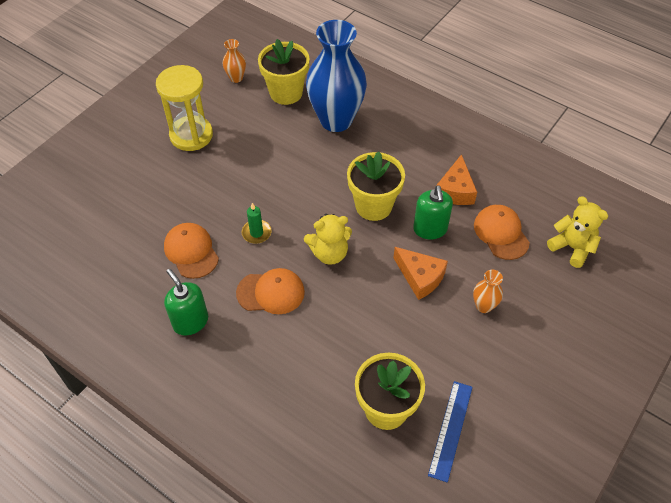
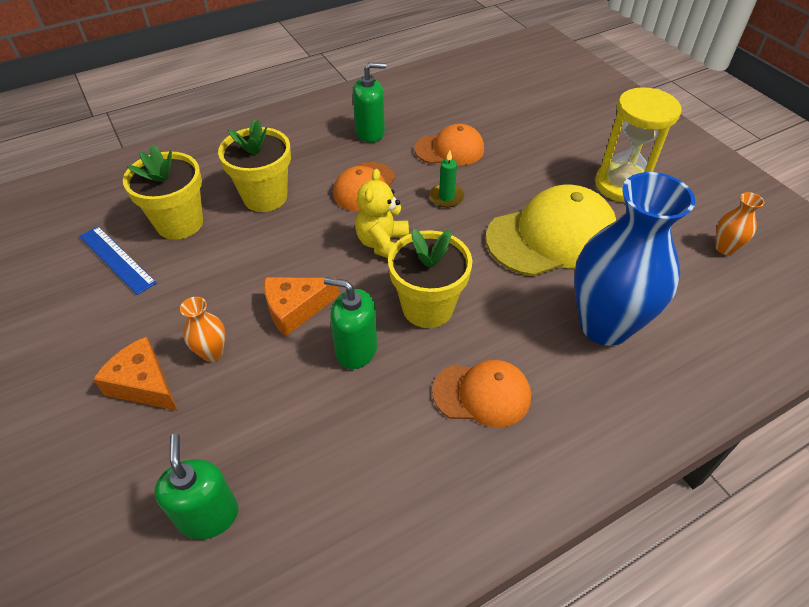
camera: 115 degrees right, 5 degrees down
(269, 161) = (552, 237): none -> yellow cap
(286, 93) = (680, 289): yellow flower pot -> yellow flower pot (265, 197)
(455, 190) = (403, 411): orange cheese -> orange cheese (144, 384)
(501, 233) = (297, 430): orange cap -> orange cap (482, 394)
(572, 248) = (208, 515): yellow teddy bear -> green soap dispenser

